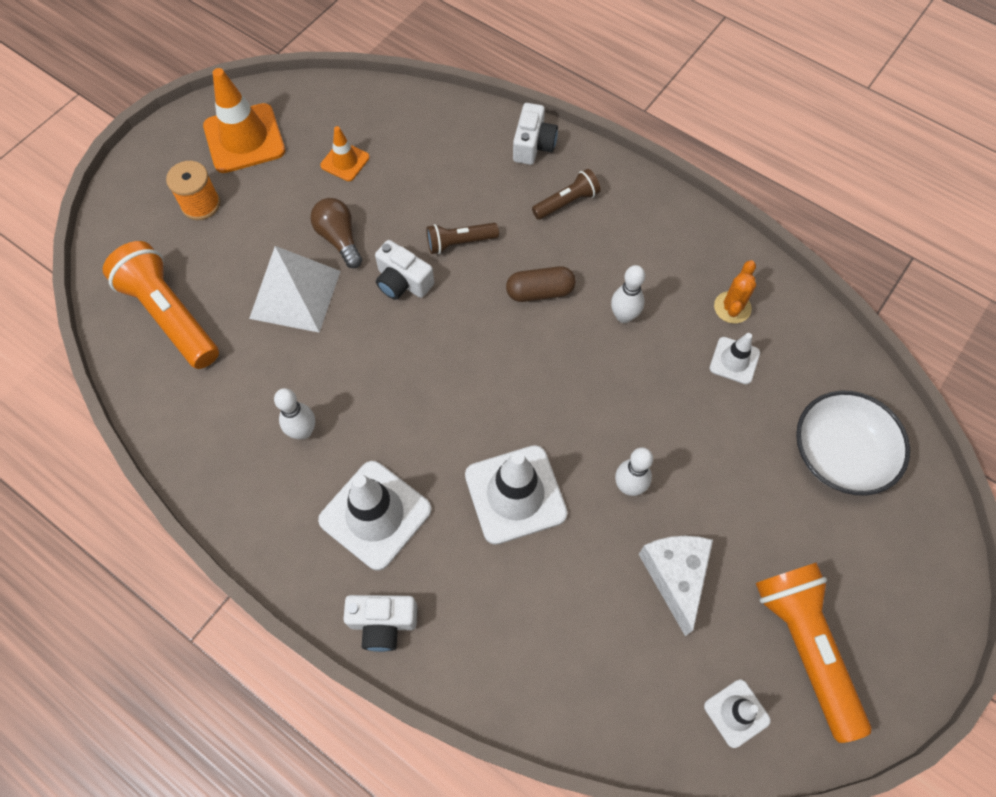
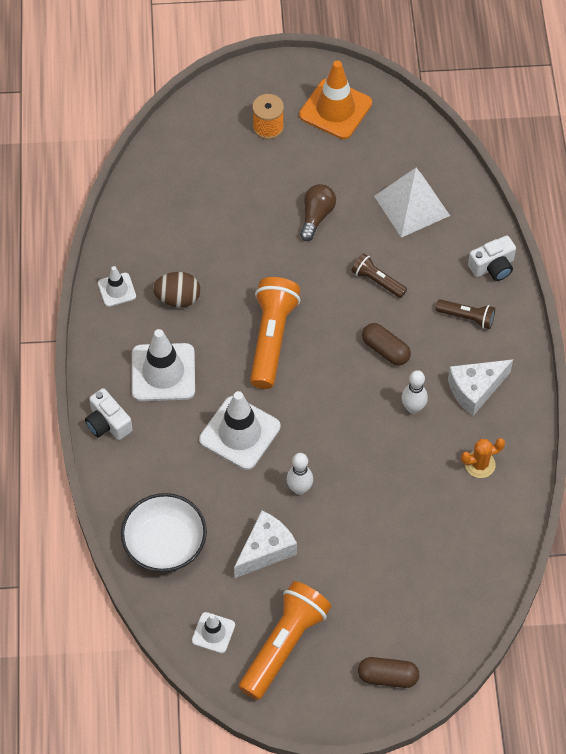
camera: 50 degrees right, 5 degrees down
(171, 315) = (184, 175): orange flashlight -> orange flashlight (272, 339)
(295, 294) = (257, 224): white pyramid -> white pyramid (411, 206)
(303, 431) = (178, 298): white bowling pin -> brown egg
(345, 161) = (373, 175): orange traffic cone -> none
(403, 282) = (320, 272): white camera -> none
(649, 252) = (475, 390): none -> white cheese
(734, 360) = (441, 490): white traffic cone -> white traffic cone (117, 290)
(839, 454) = (430, 590): white bowl -> white bowl (165, 543)
(913, 569) = (387, 676): none -> brown capsule

